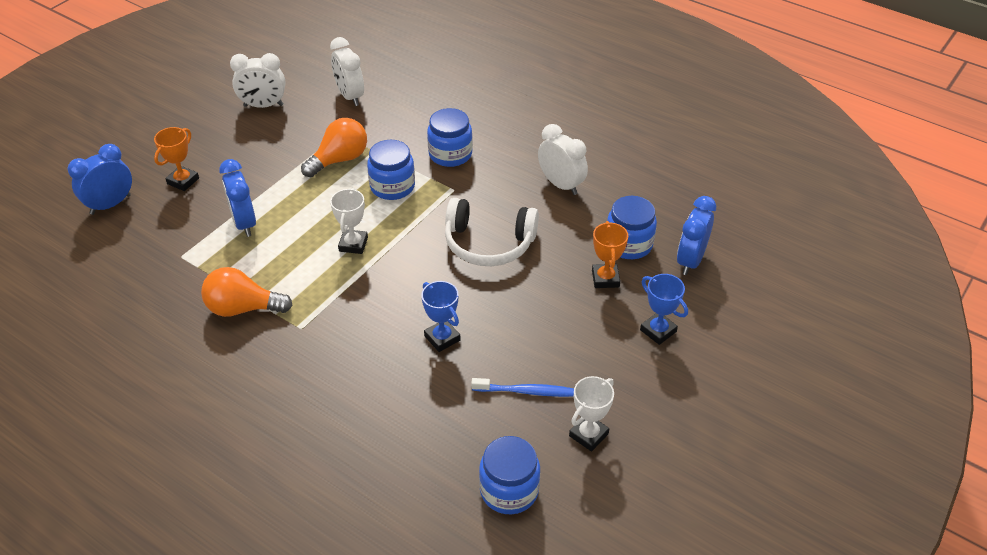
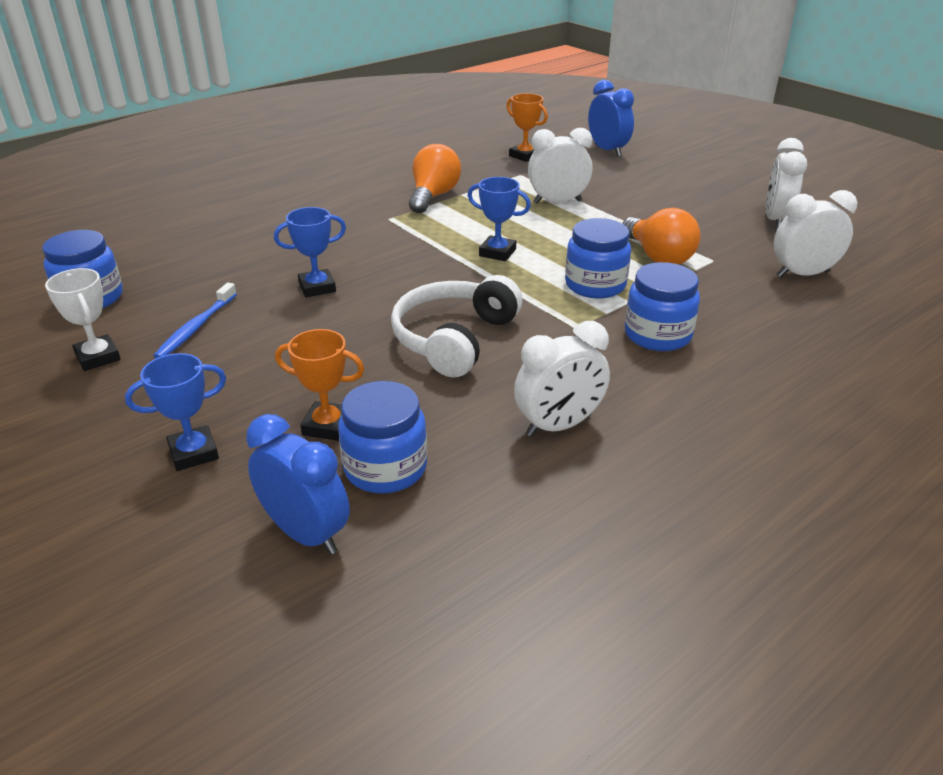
camera: 105 degrees right, 10 degrees down
(183, 181) = (636, 178): orange trophy -> orange trophy (524, 156)
(244, 223) = (557, 202): blue clock -> white clock
(353, 244) = (497, 252): white trophy -> blue trophy

